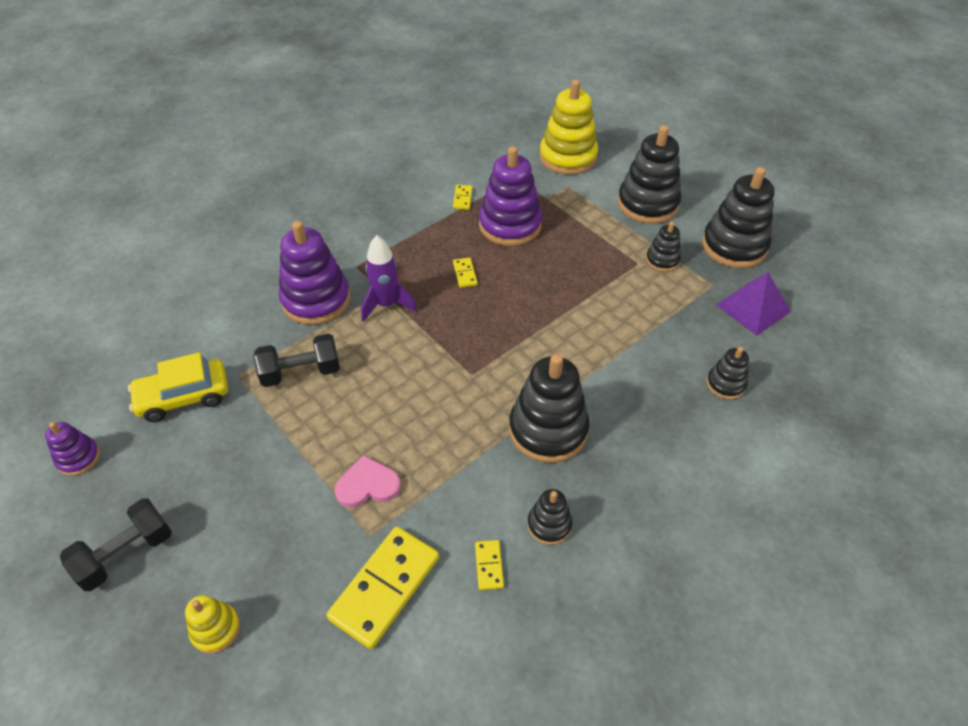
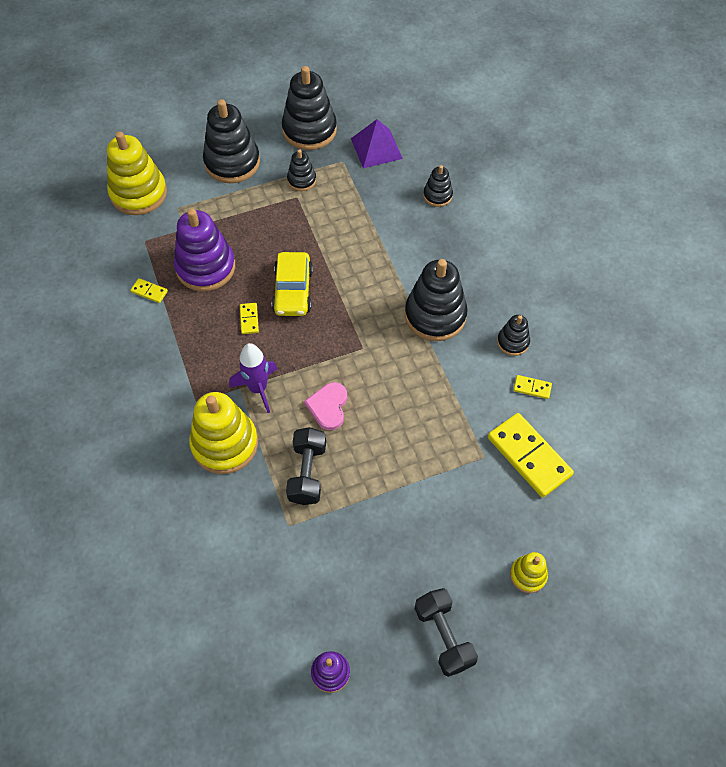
camera: 70 degrees left, 10 degrees up
(184, 397) = (295, 574): yellow car -> yellow car (293, 291)
(316, 300) = (225, 444): purple stacking toy -> yellow stacking toy
(367, 485) = (441, 447): pink heart -> pink heart (328, 407)
(465, 274) = (249, 319): yellow domino -> yellow domino turned 75 degrees clockwise

